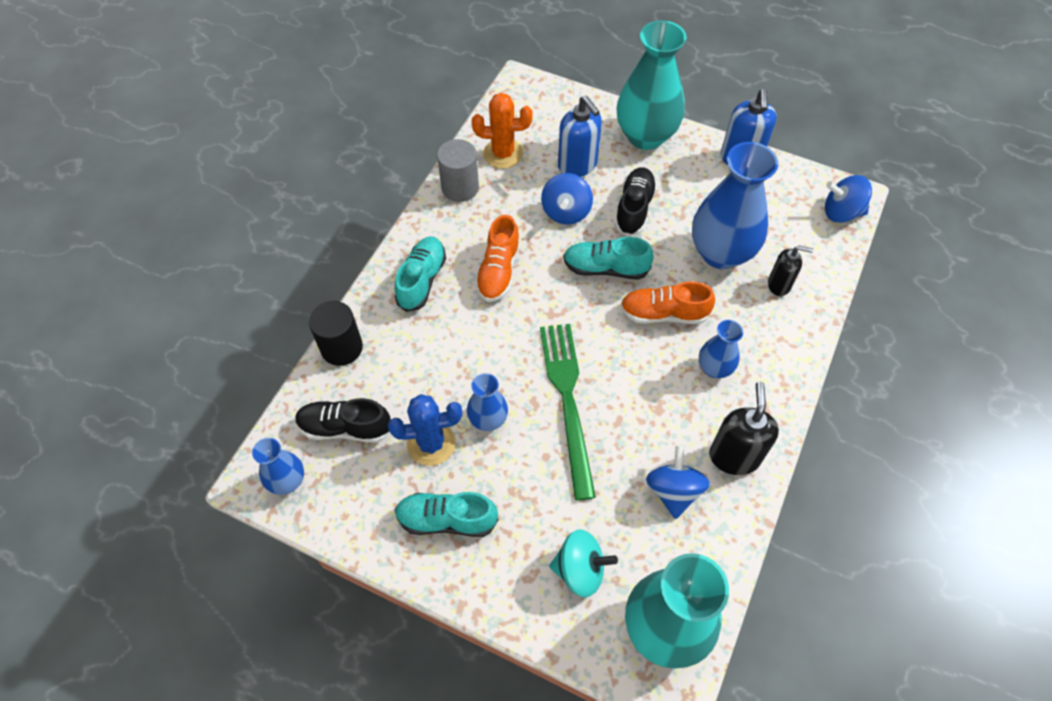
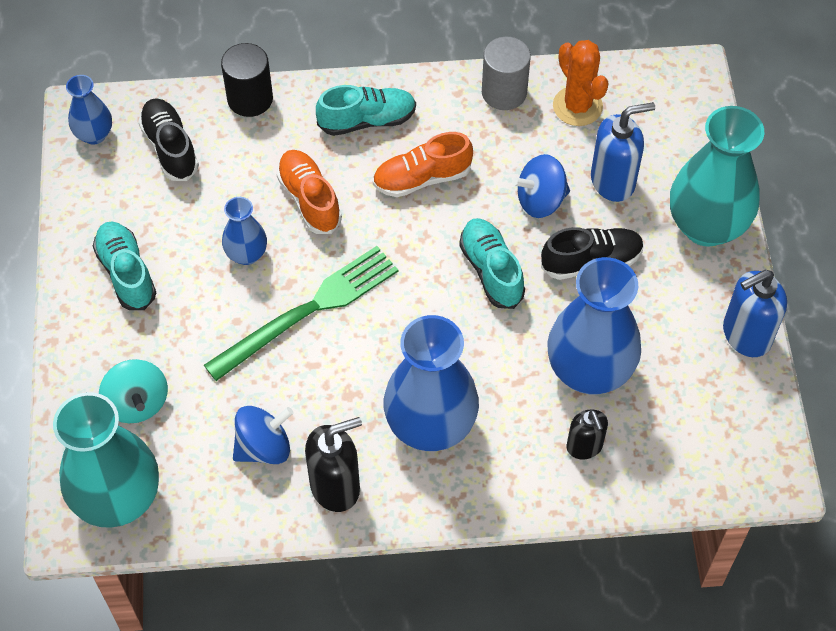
camera: 60 degrees right, 0 degrees up
(431, 443) = (194, 221): blue cactus -> none
(577, 165) = (613, 181): blue soap dispenser -> blue soap dispenser turned 135 degrees counterclockwise
(664, 313) = (469, 350): orange shoe -> orange shoe (309, 199)
(714, 368) = (430, 426): blue vase -> blue vase, size x1.97
(841, 212) = (740, 473): blue spinning top -> none

